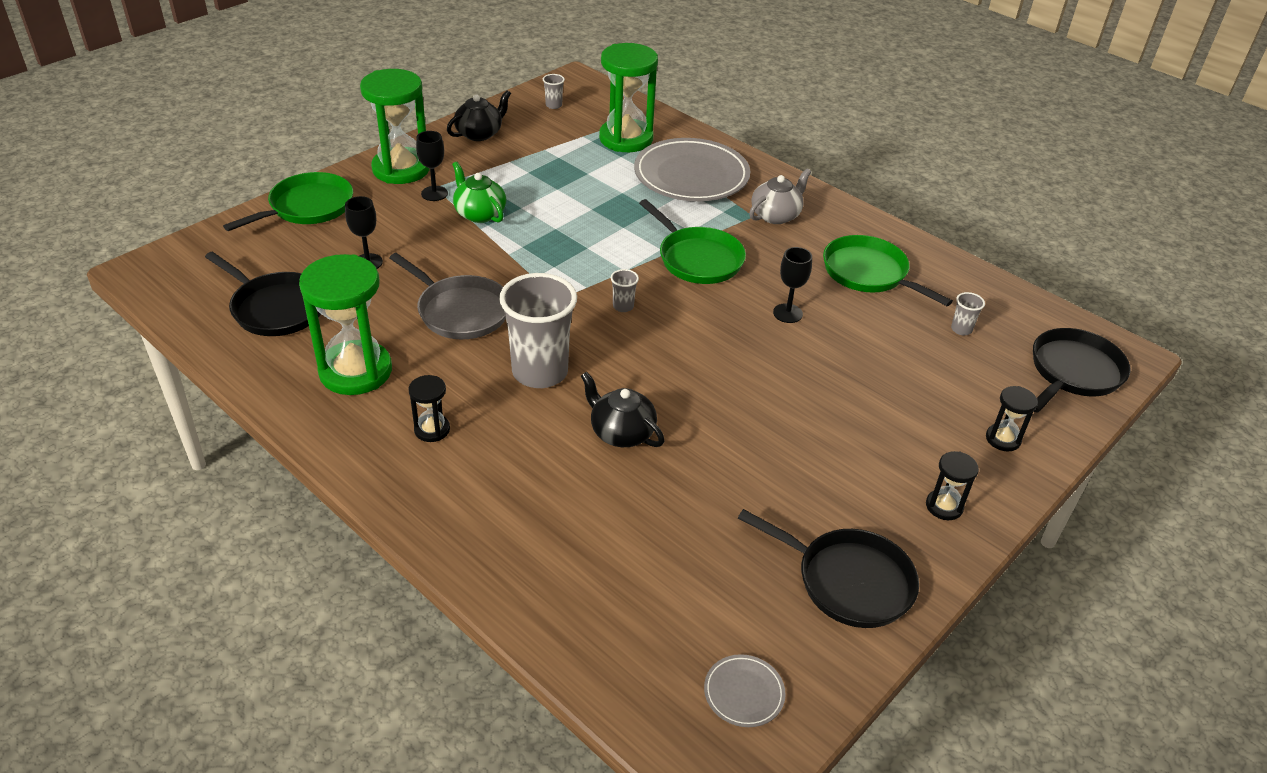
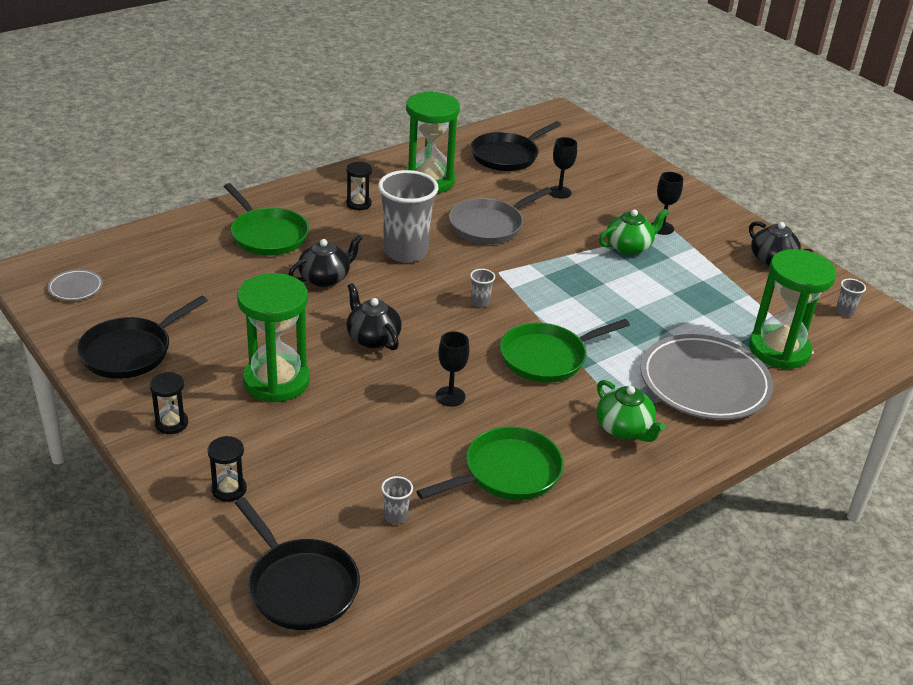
camera: 100 degrees right, 5 degrees down
(307, 207) = (639, 171): green pan -> green pan (267, 235)
(401, 169) = (702, 215): green hourglass -> green hourglass (276, 381)
(721, 376) = (372, 338): none -> black teapot
(776, 215) = (624, 429): grey teapot -> green teapot

